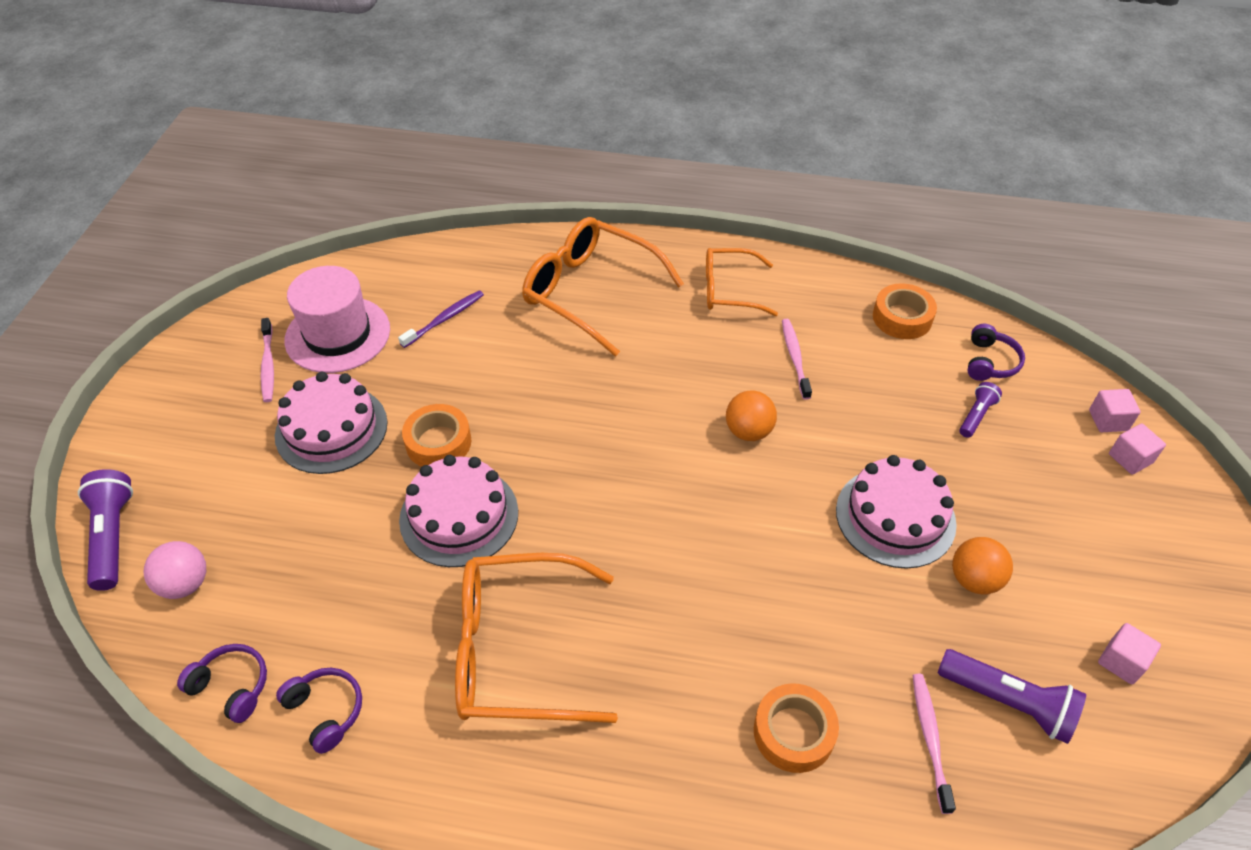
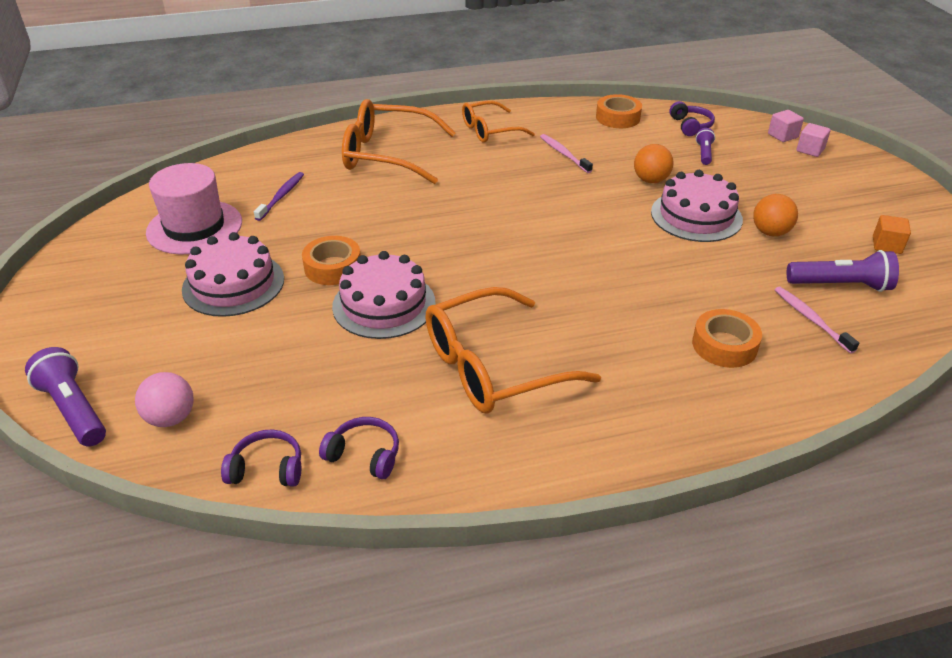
camera: 25 degrees left, 10 degrees down
(268, 365) = (144, 261): pink toothbrush -> none
(748, 431) = (563, 199): orange ball -> orange ball (650, 180)
(1121, 662) = (886, 245): pink cube -> orange cube

